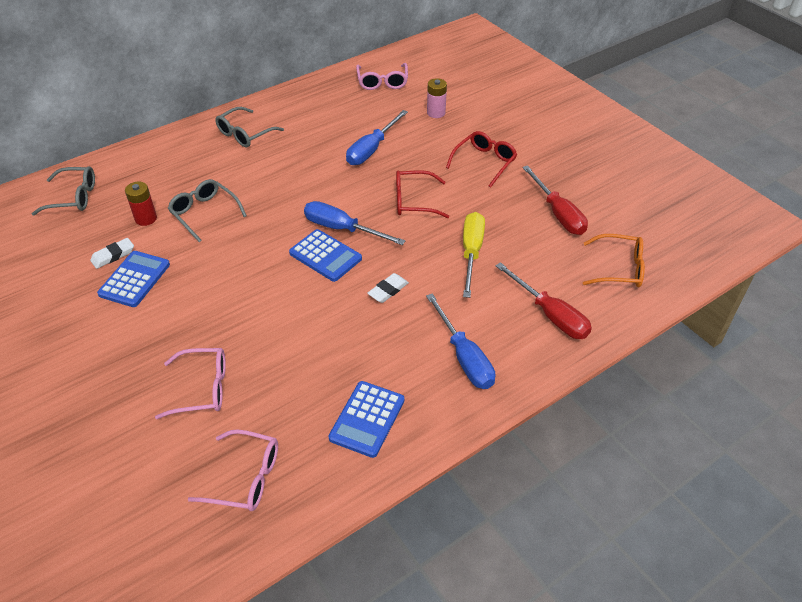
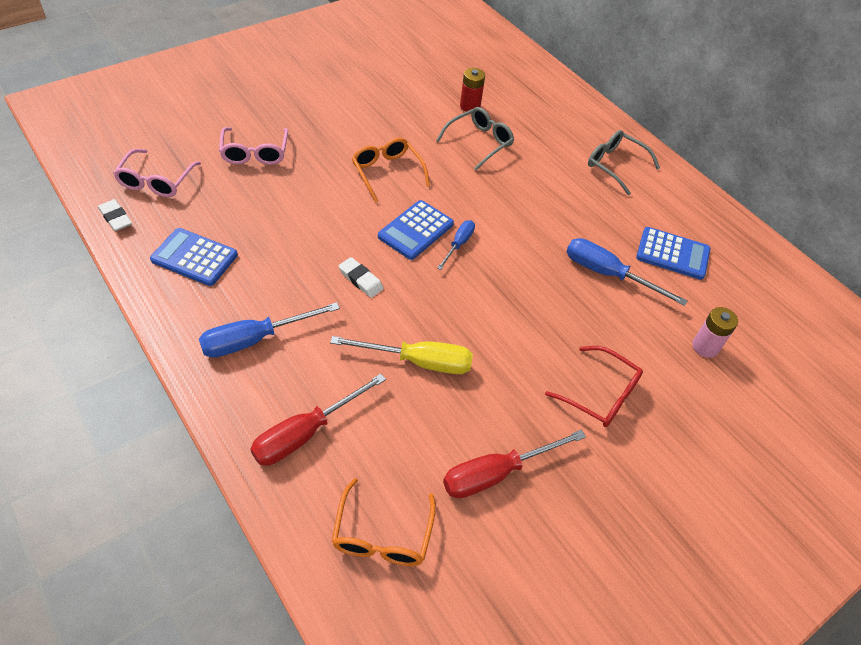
camera: 85 degrees right, 5 degrees up
(73, 197) = (497, 63): grey glasses -> none
(113, 255) = (420, 92): white eraser -> white eraser (115, 218)
(134, 279) = (389, 106): blue calculator -> blue calculator (672, 254)
(244, 277) = (387, 172): none -> orange glasses
(342, 229) = (458, 244): blue screwdriver -> blue screwdriver, size x0.58
(382, 82) = (762, 290): pink glasses -> none
(413, 201) = (511, 310): red glasses -> none

